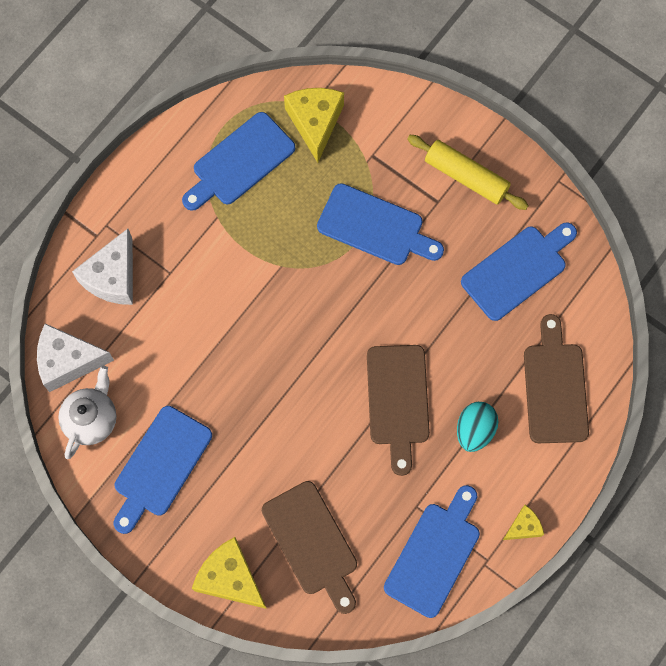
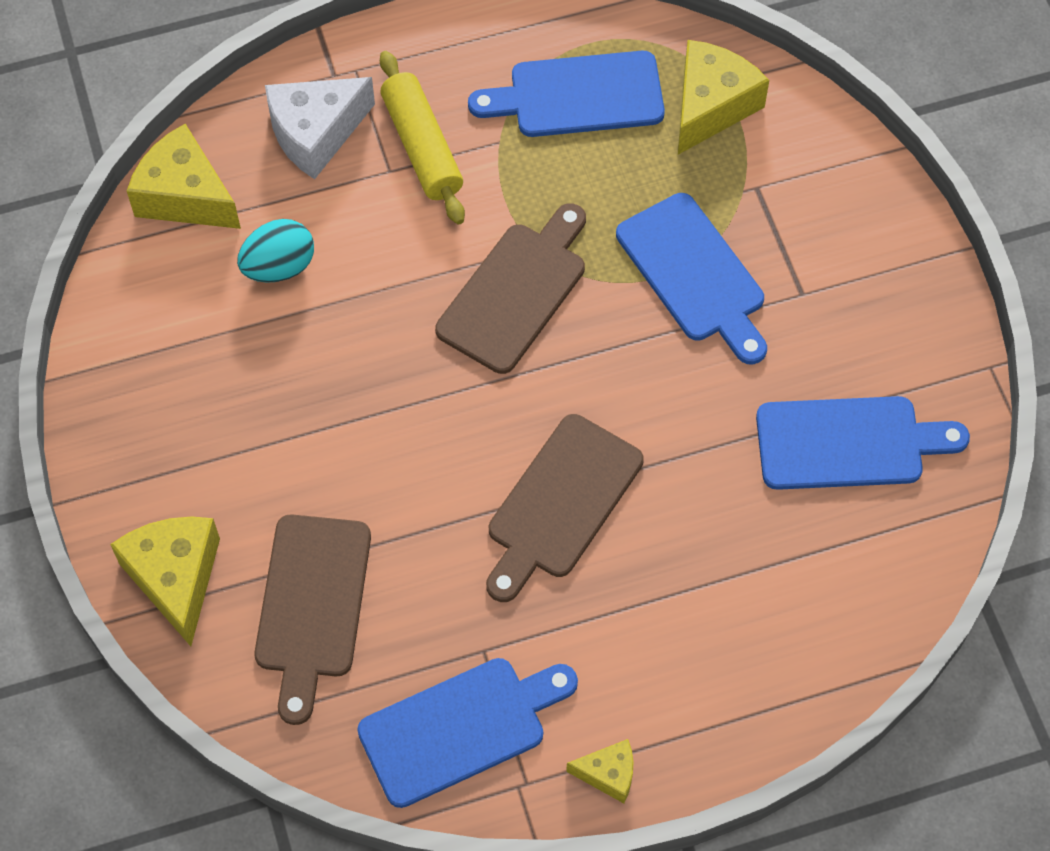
camera: 35 degrees right, 10 degrees down
(68, 361) = (185, 196): white cheese -> yellow cheese
(91, 419) = (159, 279): white teapot -> none
(160, 465) = (197, 386): blue cutting board -> none
(466, 177) = (864, 287): yellow rolling pin -> yellow rolling pin (422, 147)
(474, 430) = (635, 607): turquoise egg -> turquoise egg (279, 267)
(555, 387) = (789, 624): brown cutting board -> brown cutting board (516, 292)

